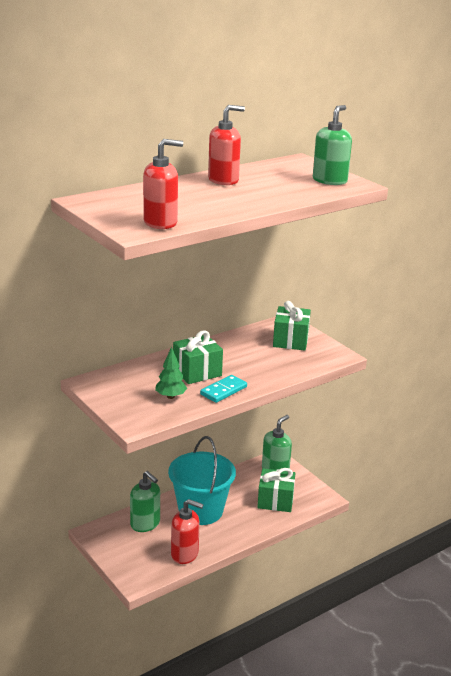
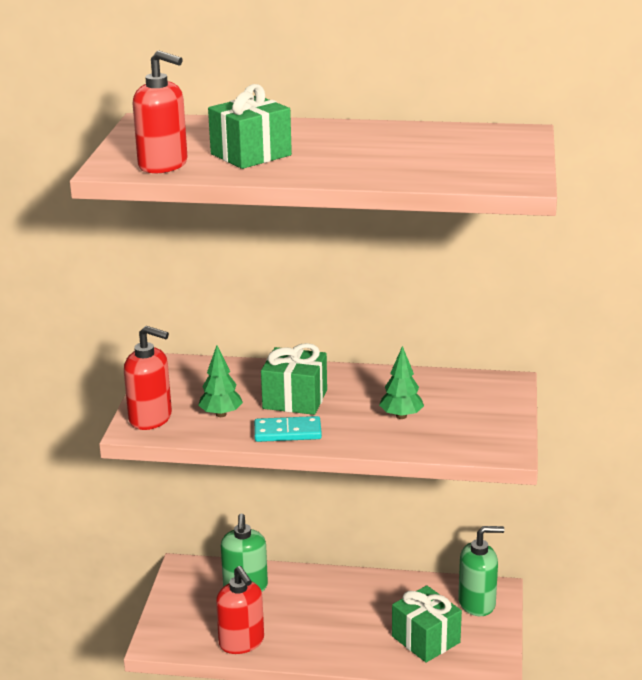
camera: 45 degrees right, 0 degrees up
(200, 510) = (323, 604): turquoise bucket -> none
(223, 180) = (355, 135): red soap dispenser -> red soap dispenser (151, 418)
(265, 358) = (401, 416): none -> green tree
(290, 340) = (472, 407): green gift -> green gift (251, 154)
(330, 180) = (493, 167): green soap dispenser -> none

